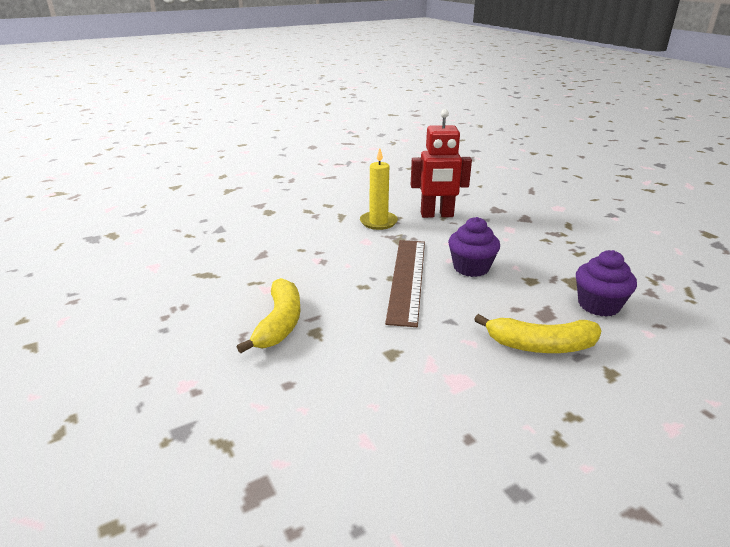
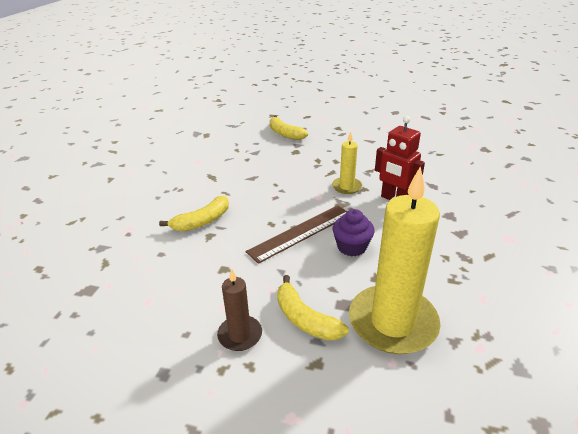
camera: 45 degrees right, 5 degrees up
(225, 199) = (285, 134): none -> yellow banana
(517, 398) = (240, 335): none -> brown candle
(598, 305) = (392, 322): purple cupcake -> yellow candle

